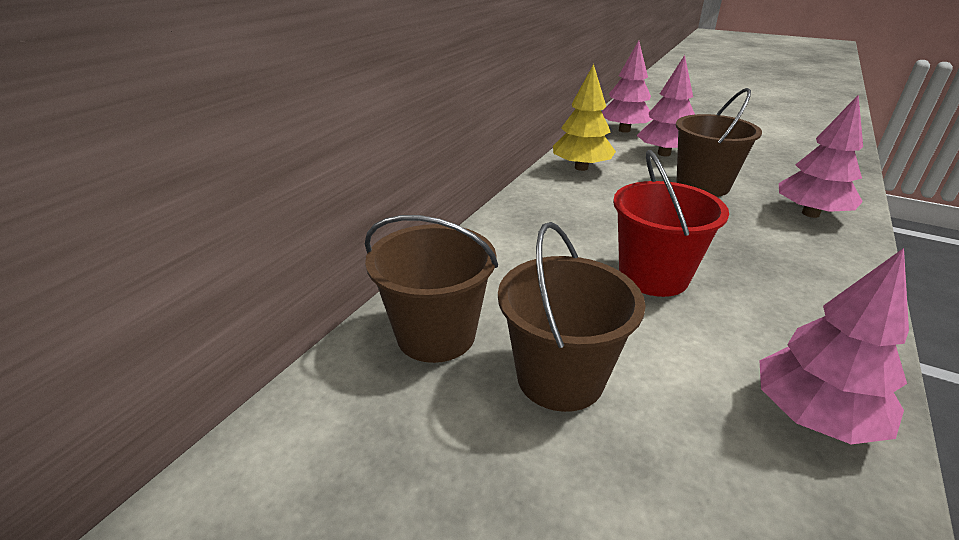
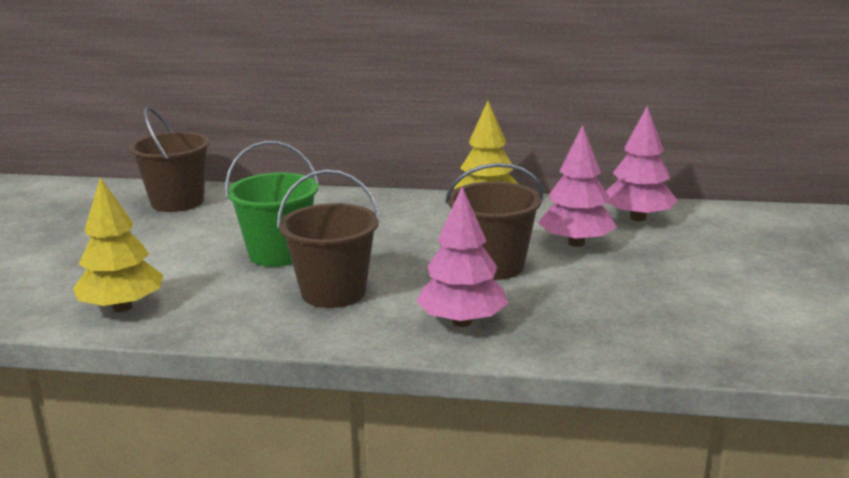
camera: 70 degrees right, 10 degrees down
(560, 377) = (145, 236): brown bucket -> brown bucket (333, 292)
(653, 276) = (278, 253): red bucket -> green bucket
(813, 416) = (122, 307): pink tree -> yellow tree

